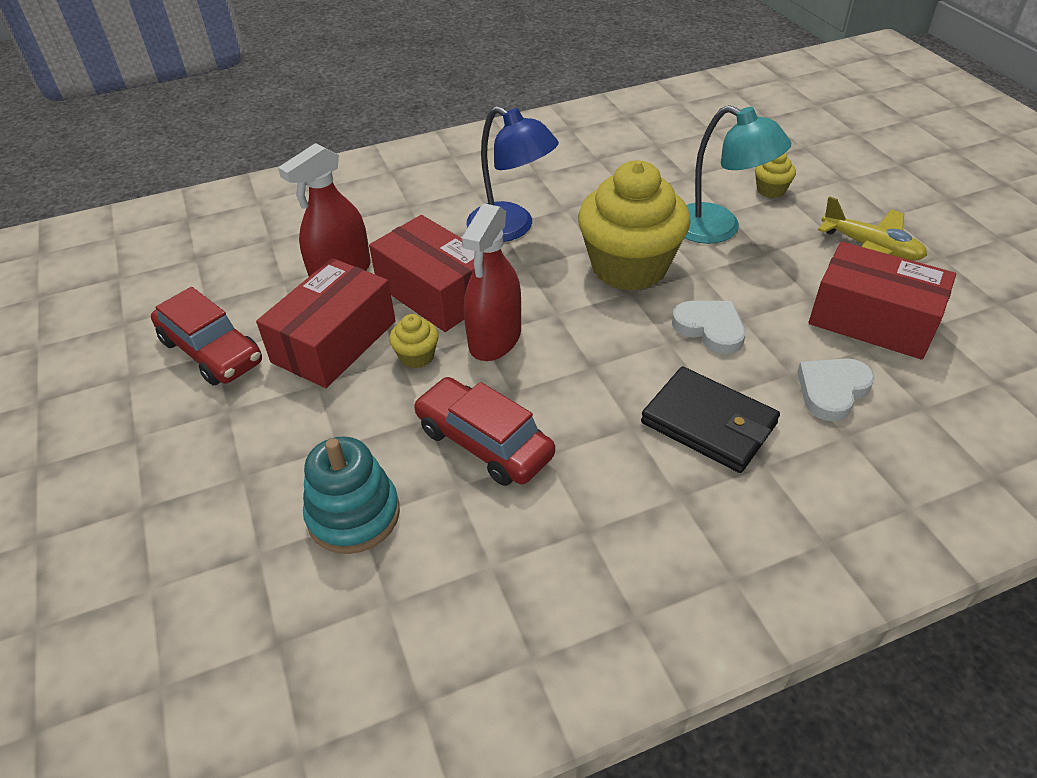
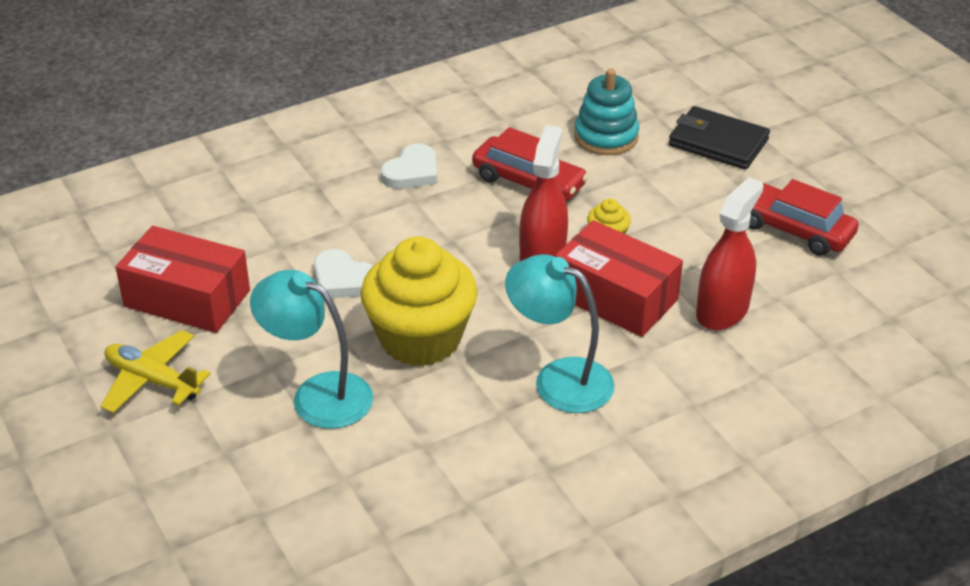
camera: 170 degrees right, 5 degrees down
(334, 341) = (688, 245): red box -> none
(511, 228) = (559, 379): blue lamp -> turquoise lamp
(709, 423) = (354, 205): black wallet -> black wallet (718, 142)
(771, 190) = (241, 460): yellow cupcake -> none
(832, 390) = (248, 235): white heart -> white heart (412, 172)

